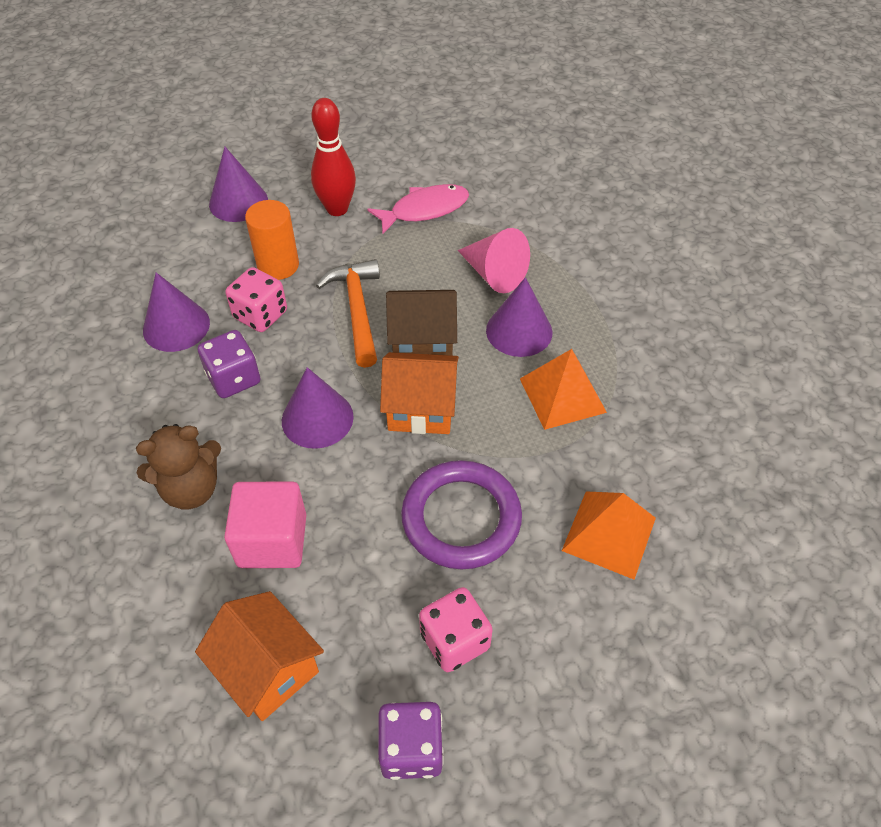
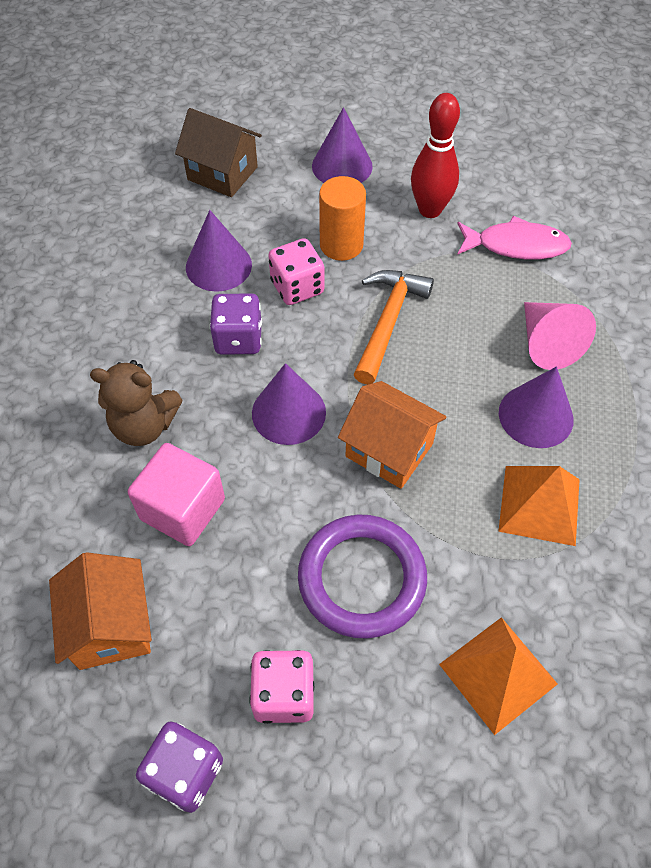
camera: 30 degrees right, 5 degrees up
(422, 343) = (430, 383): brown house -> brown house (222, 173)

